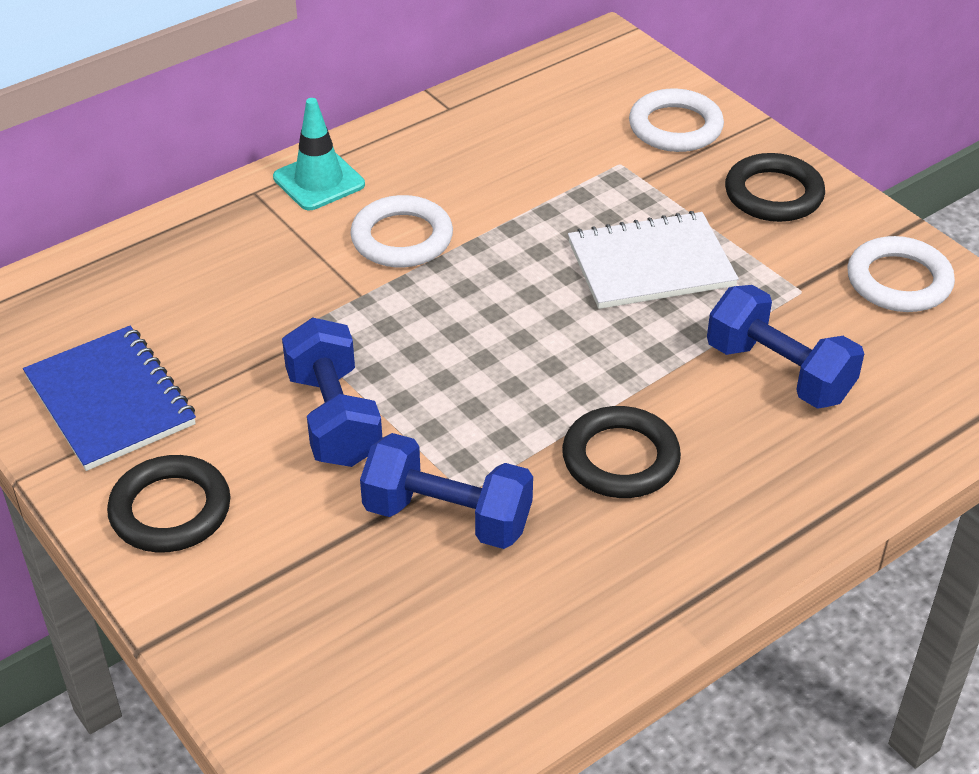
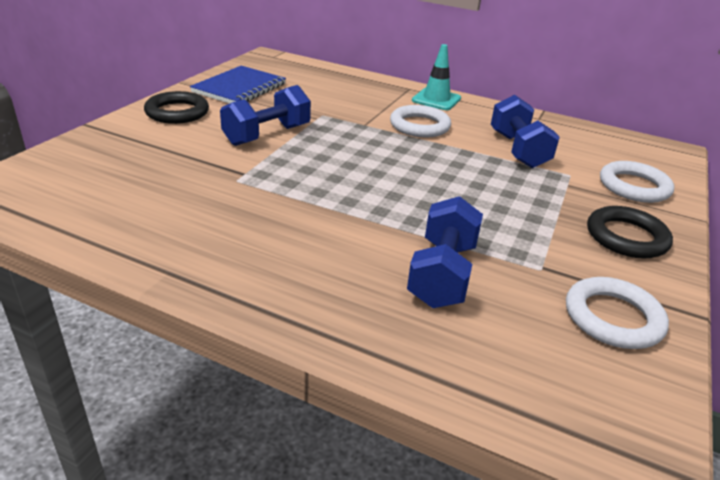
camera: 60 degrees right, 10 degrees down
(447, 517) = (213, 178): blue dumbbell -> blue dumbbell (518, 150)
(620, 458) = (301, 225): black ring -> none
(651, 264) = (491, 202): white notebook -> none

